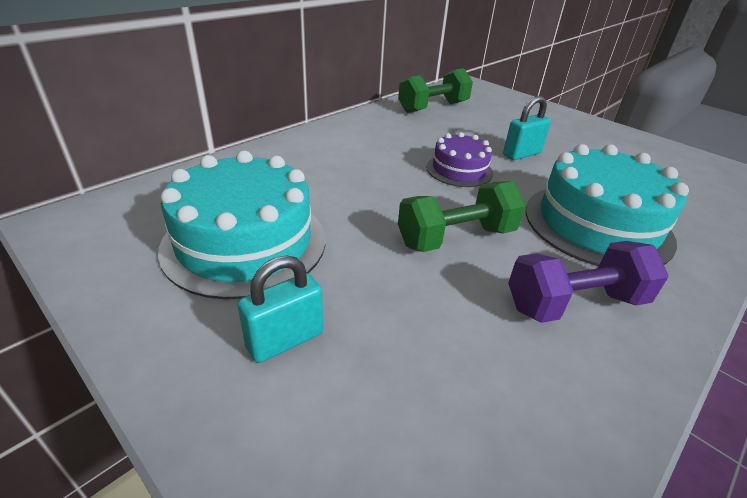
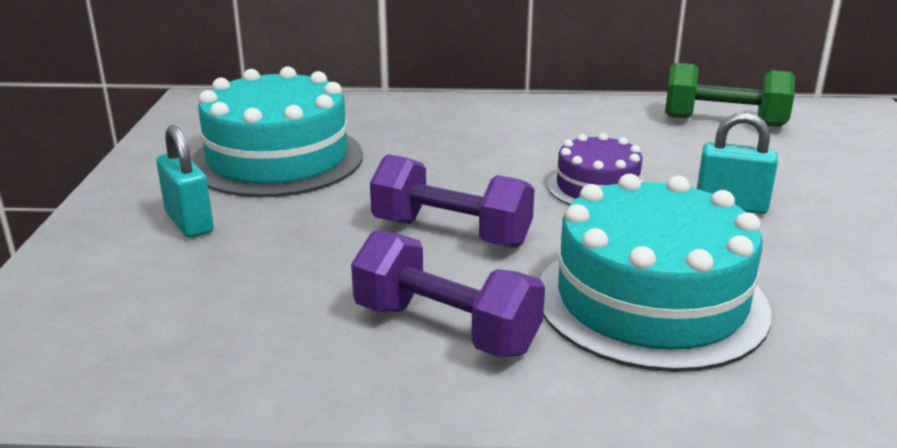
camera: 50 degrees right, 10 degrees down
(285, 340) = (189, 222): turquoise padlock -> turquoise padlock turned 45 degrees clockwise
(456, 237) = (451, 233): green dumbbell -> purple dumbbell

